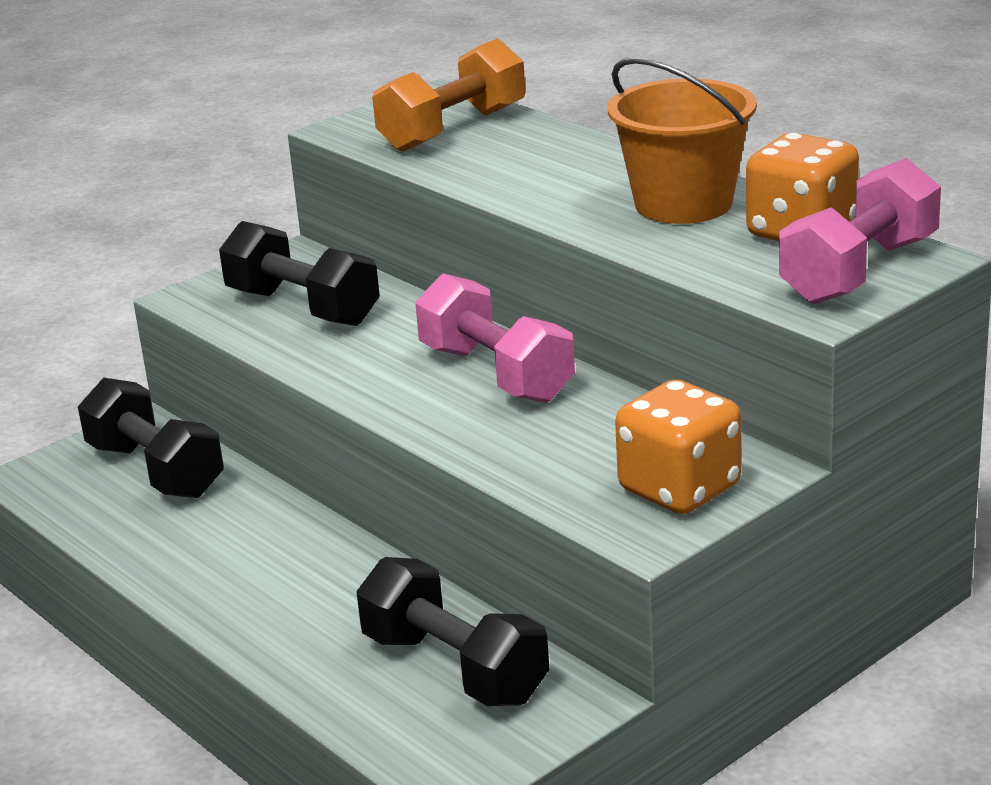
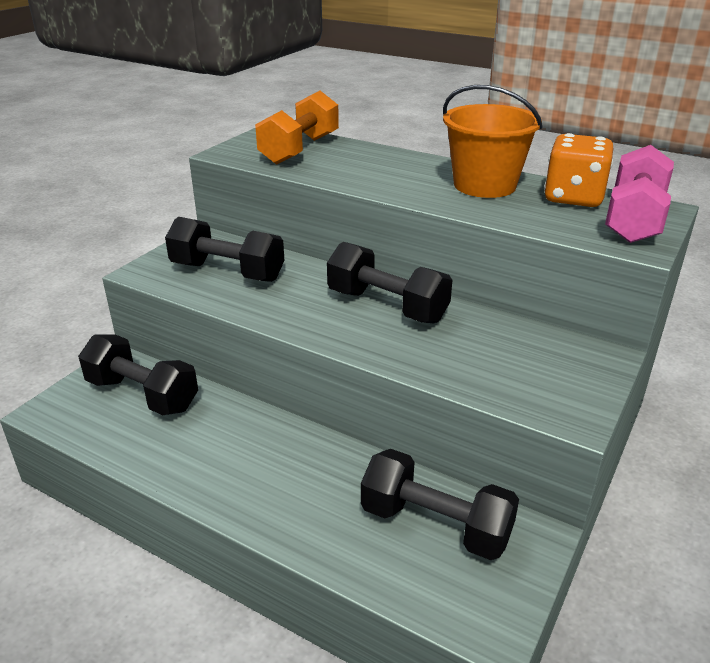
camera: 20 degrees left, 5 degrees up
(496, 374) = (387, 306): pink dumbbell -> black dumbbell
(679, 489) = (567, 377): orange dice -> none

